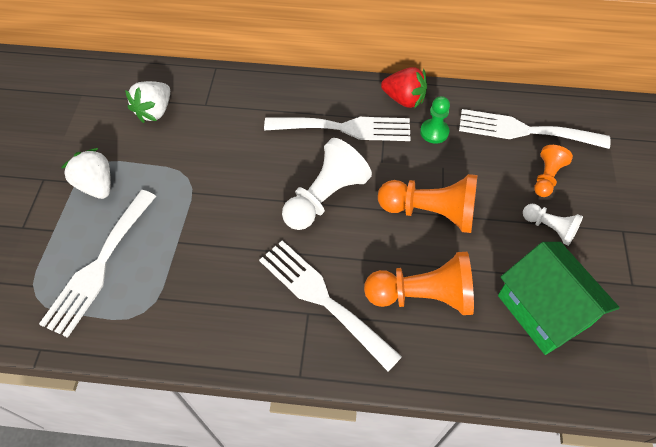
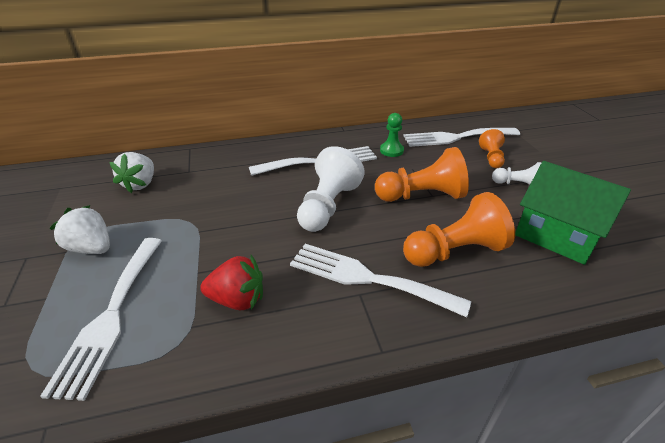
camera: 20 degrees left, 20 degrees down
(404, 99) = (356, 138): red strawberry -> red strawberry (237, 299)

